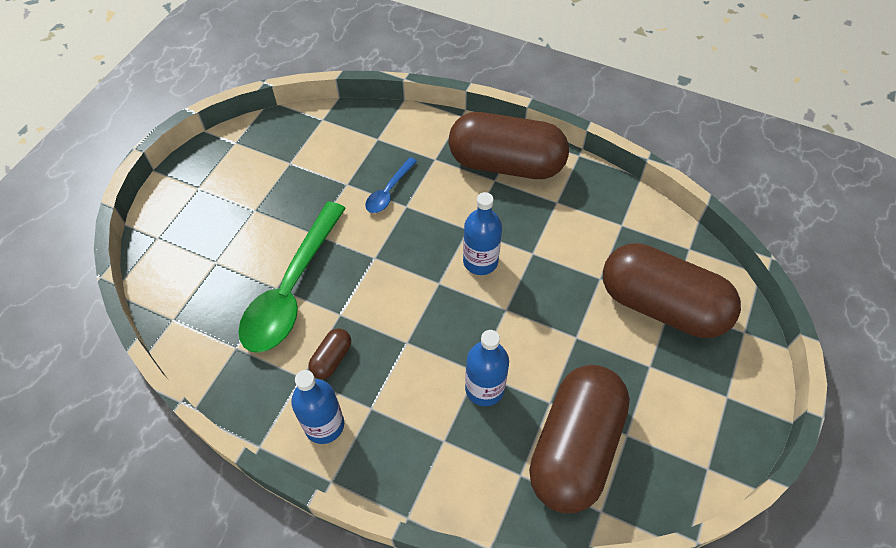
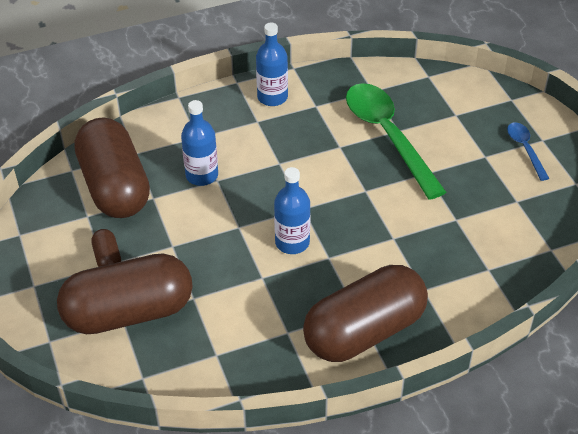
camera: 135 degrees right, 10 degrees down
(332, 359) = (311, 124): brown capsule -> brown capsule (107, 258)
(388, 191) = (419, 237): blue spoon -> blue spoon (525, 149)

